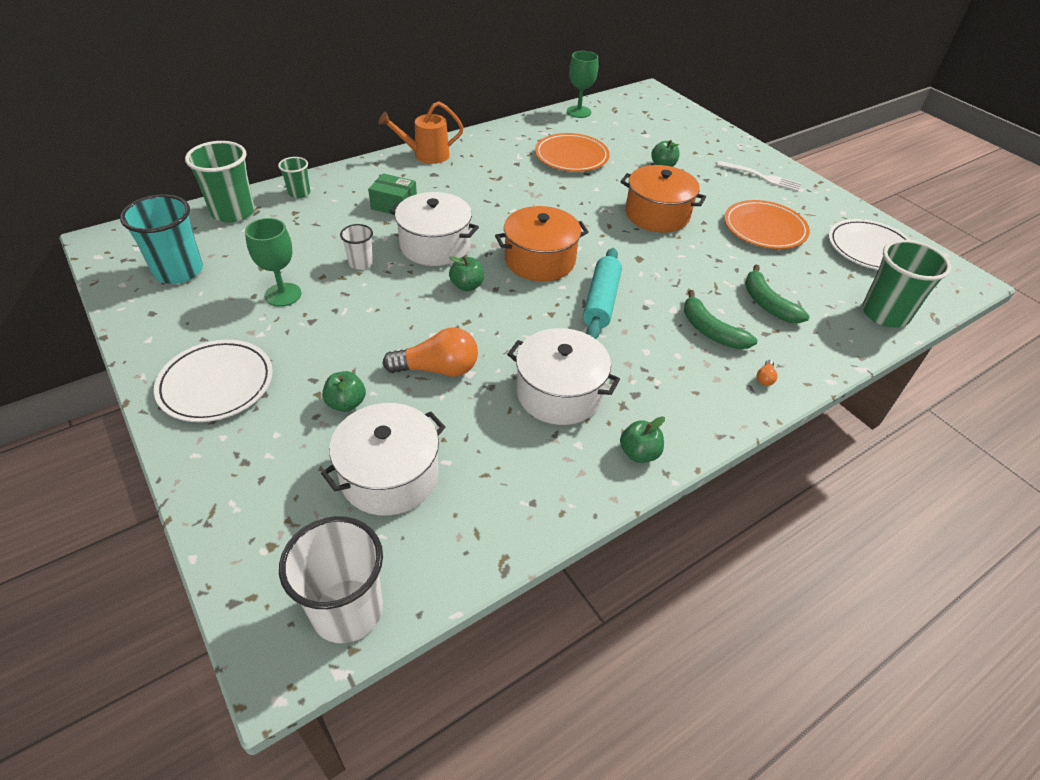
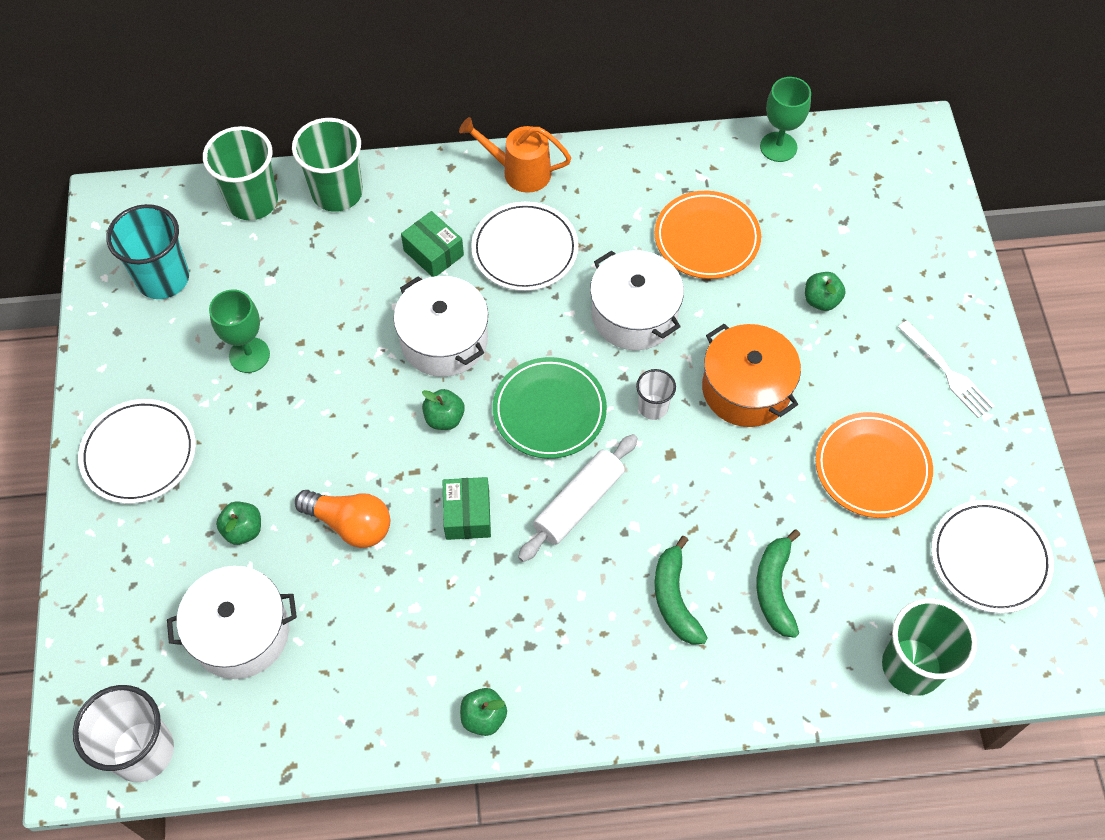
camera: 30 degrees right, 15 degrees up
(299, 193) = (337, 192): green cup -> green cup, size x1.86
(361, 263) = (350, 337): white cup -> white cup (653, 407)
(458, 188) = (525, 250): none -> white plate
(526, 333) = (467, 515): none -> green box
(540, 260) = (549, 411): orange pot -> green plate
(559, 393) = (452, 609): white pot -> white pot (634, 314)
(601, 301) = (578, 503): turquoise rolling pin -> white rolling pin
(765, 378) = (686, 689): orange light bulb -> none

